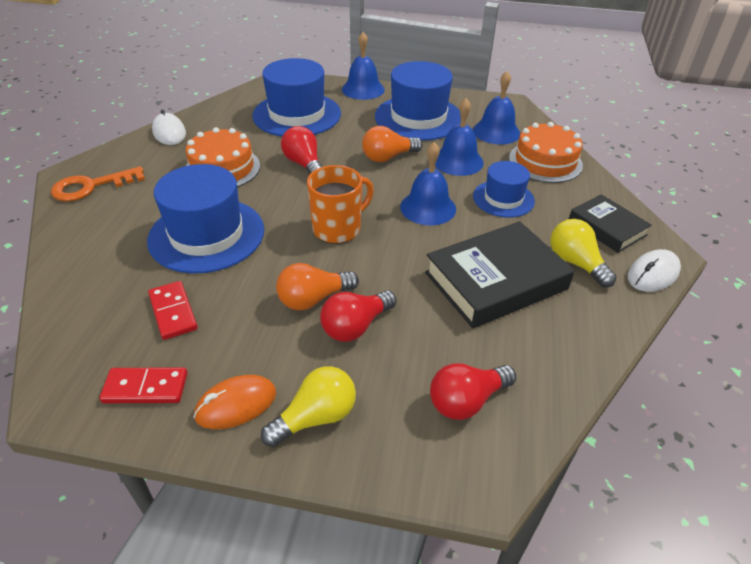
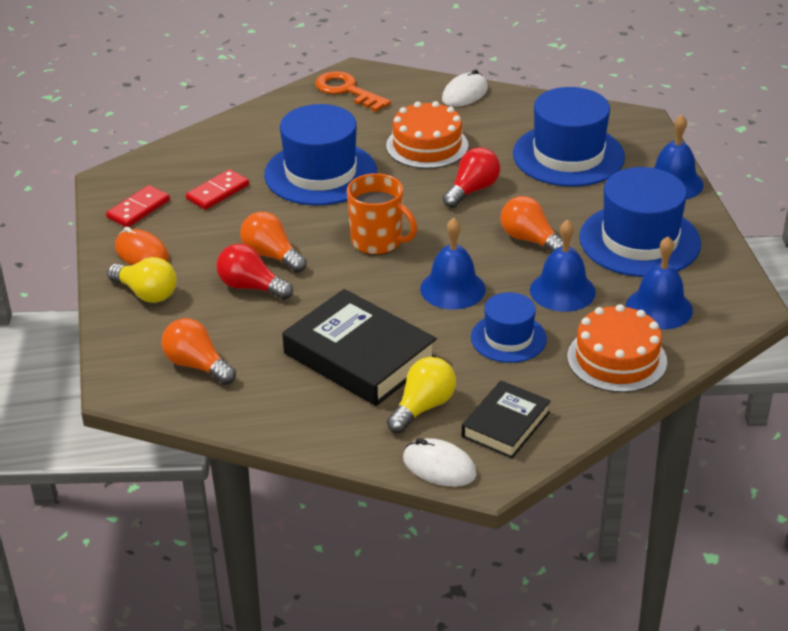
camera: 70 degrees right, 5 degrees down
(145, 388) = (138, 209): red domino -> red domino turned 60 degrees clockwise
(467, 401) = (197, 365): red light bulb -> orange light bulb

